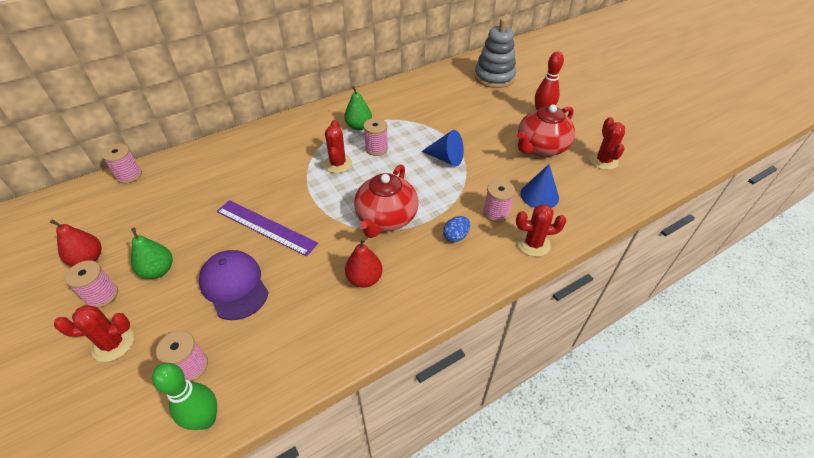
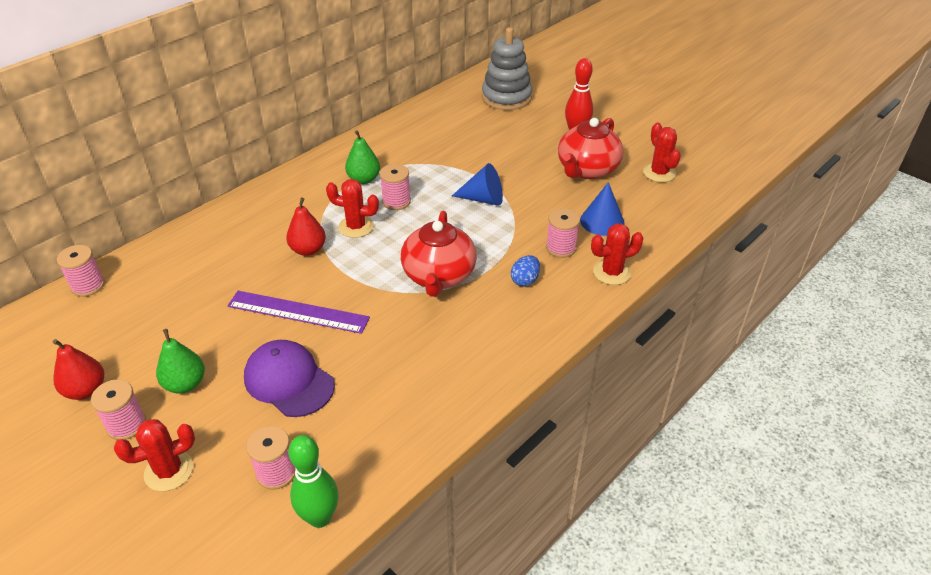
camera: 15 degrees left, 5 degrees down
(338, 164) = (356, 227): red cactus -> red cactus turned 60 degrees counterclockwise
(364, 279) = (439, 343): red pear -> red pear (308, 250)

